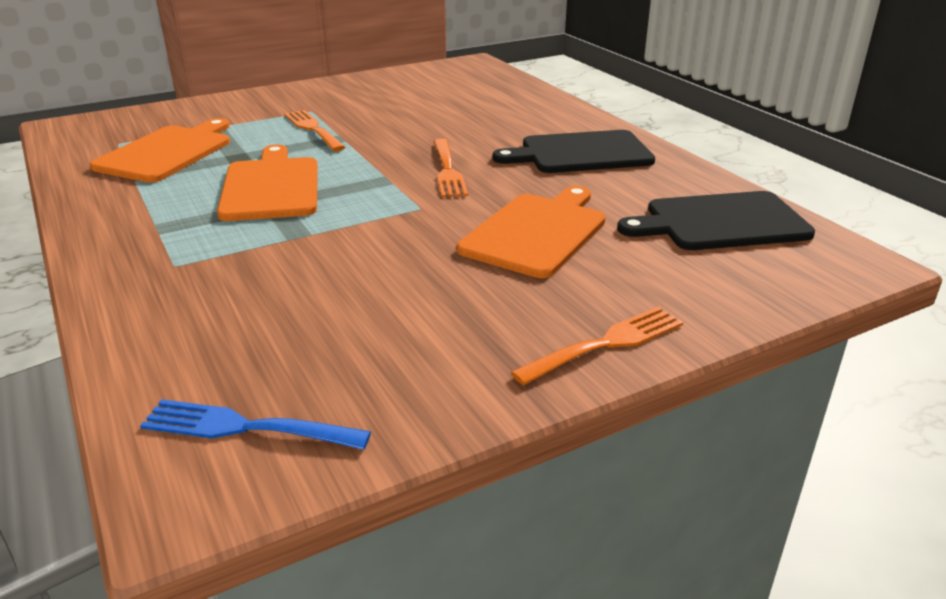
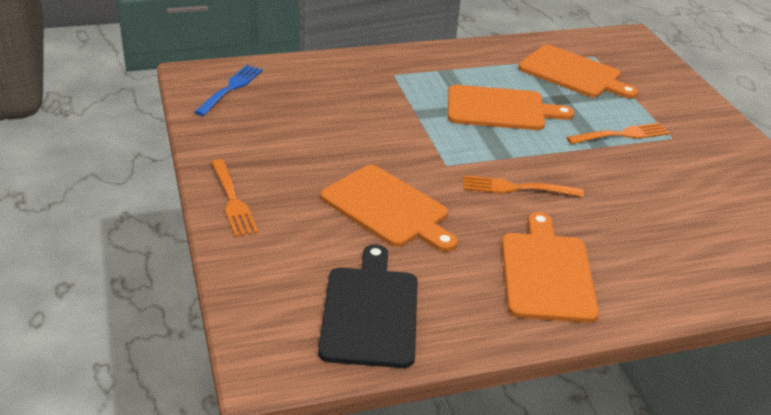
camera: 100 degrees right, 5 degrees up
(580, 153) = (547, 273): black cutting board -> orange cutting board

